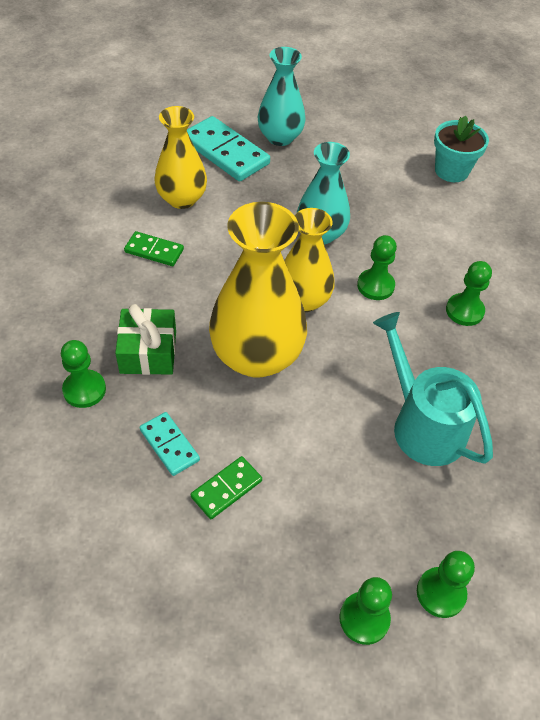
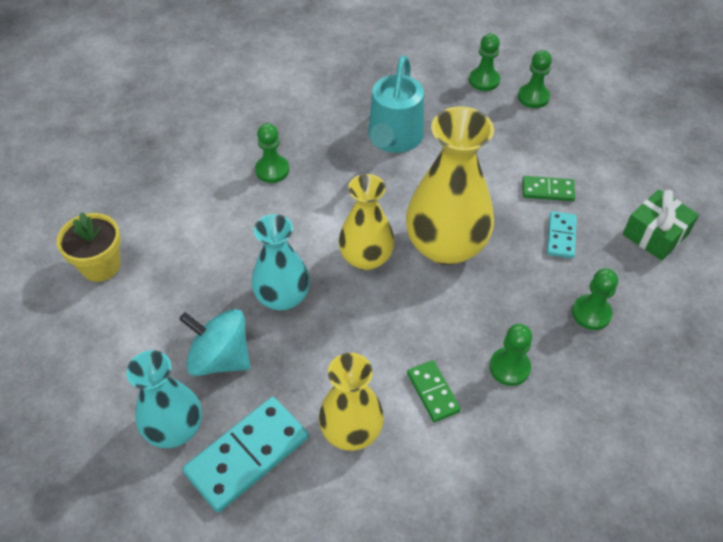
camera: 130 degrees left, 0 degrees up
(148, 352) = (520, 306): green gift -> green gift (655, 234)
(225, 152) = (247, 455): turquoise domino -> turquoise domino turned 45 degrees clockwise
(306, 179) = (220, 358): none -> turquoise spinning top
(375, 286) = (303, 228): green pawn -> green pawn (509, 367)
(451, 171) = (101, 266): turquoise flower pot -> yellow flower pot

